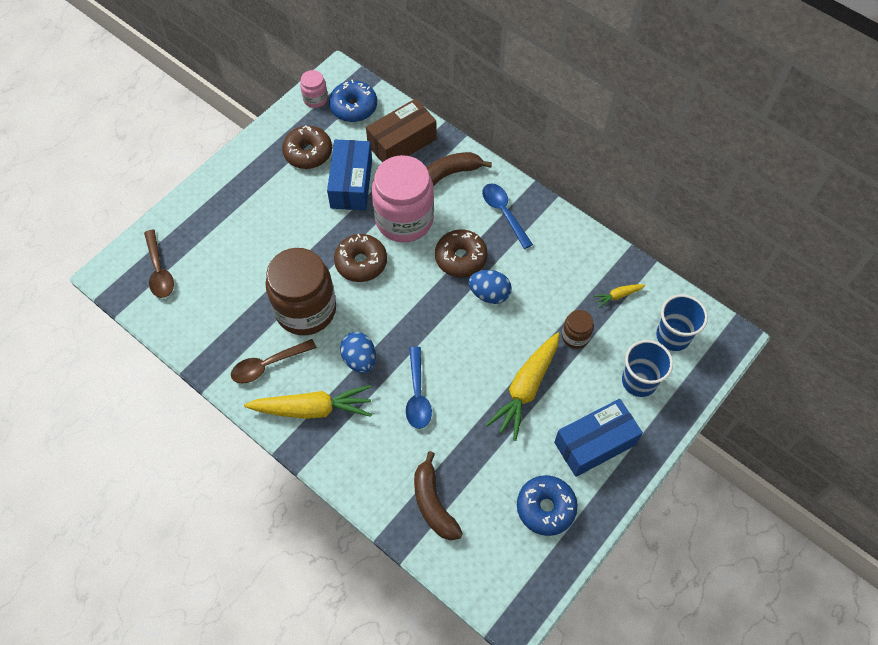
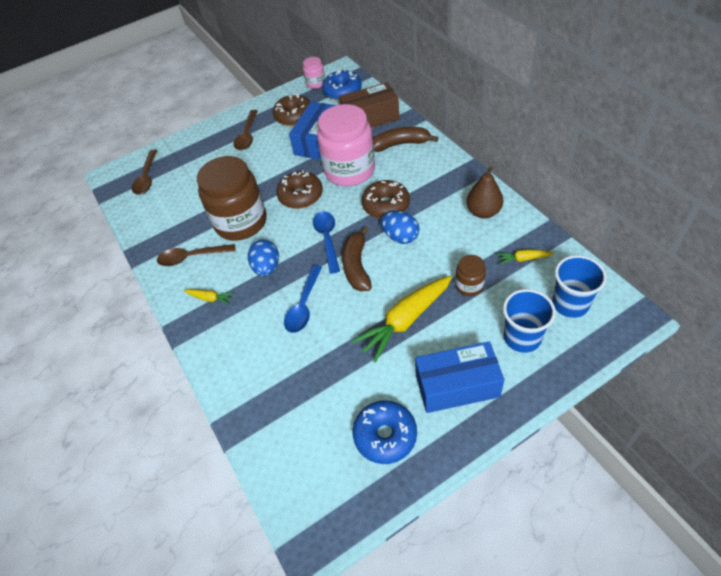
camera: 25 degrees right, 10 degrees down
(261, 189) = (247, 135): none -> brown spoon
(312, 409) = (210, 298): yellow carrot -> yellow carrot, size x0.46
(433, 503) = (278, 403): brown banana -> brown banana (357, 266)
(504, 213) = (437, 178): blue spoon -> blue spoon (327, 239)
(564, 248) = (483, 212): none -> brown pear

